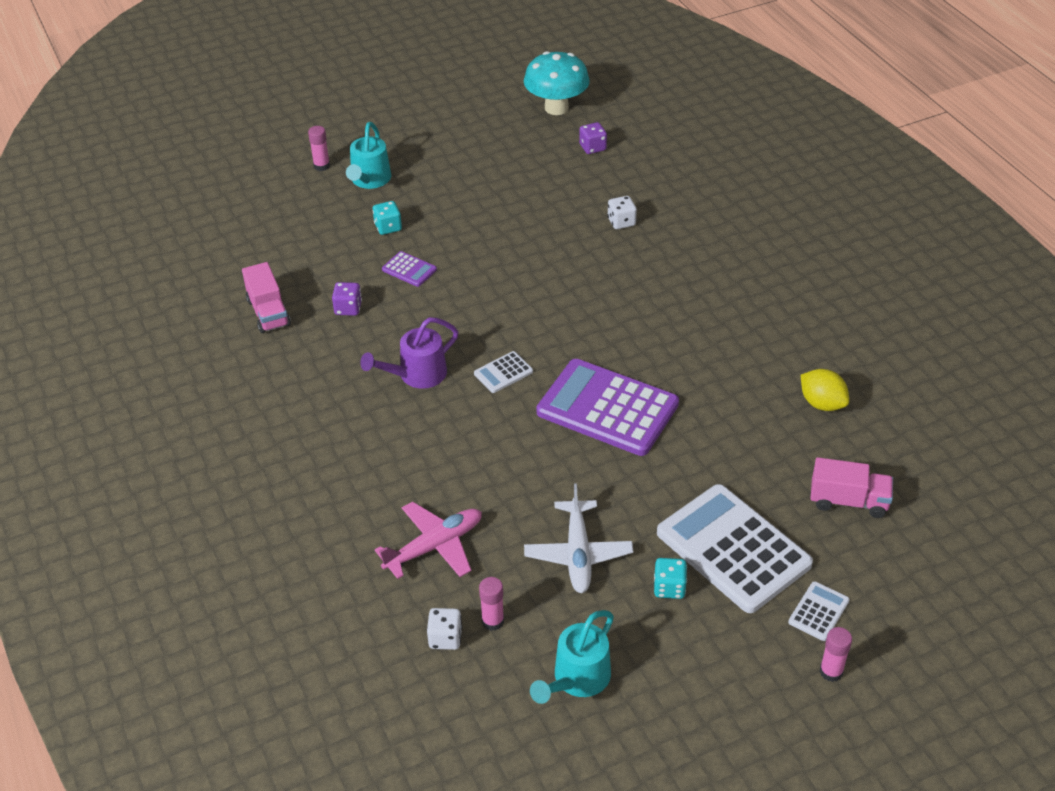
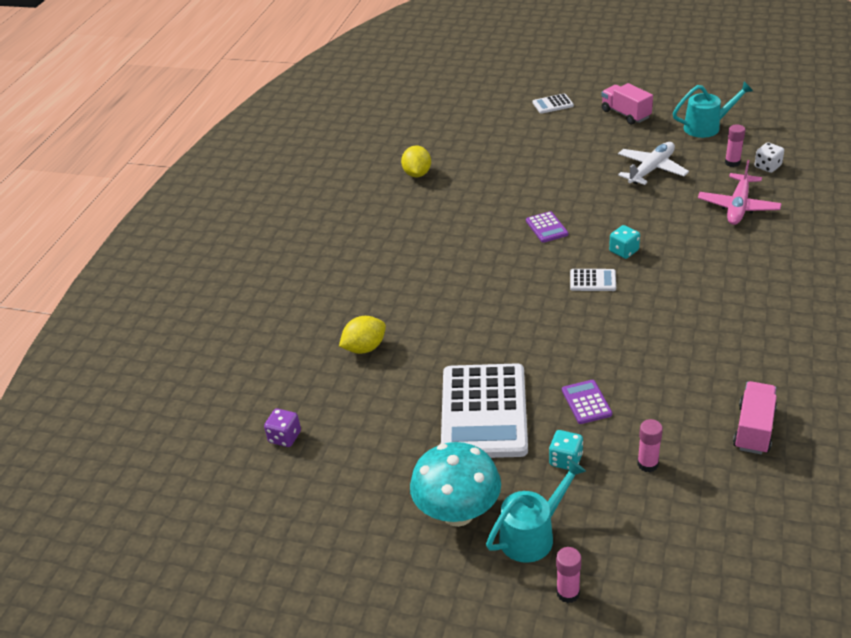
camera: 135 degrees left, 5 degrees down
(348, 308) = (673, 394): purple dice -> none
(416, 375) = (661, 310): purple watering can -> none
(434, 546) = (738, 207): pink plane -> pink plane turned 75 degrees counterclockwise
(556, 108) = (248, 511): turquoise mushroom -> turquoise mushroom (458, 513)
(607, 408) = (546, 227): purple calculator -> purple calculator, size x0.43
(621, 222) = (365, 348): white dice -> yellow lemon
(669, 587) = (616, 138): turquoise dice -> turquoise dice (624, 251)
(733, 549) = (562, 139): white calculator -> white calculator (484, 412)
(831, 672) = (577, 87): pink glue stick -> pink glue stick (647, 464)
(848, 501) = (474, 132): pink truck -> pink truck (625, 114)

